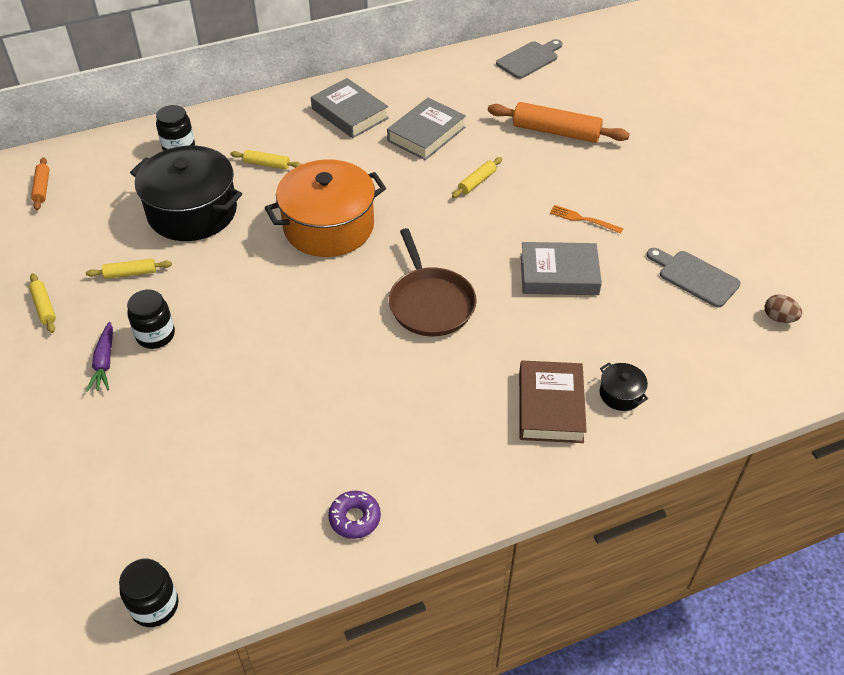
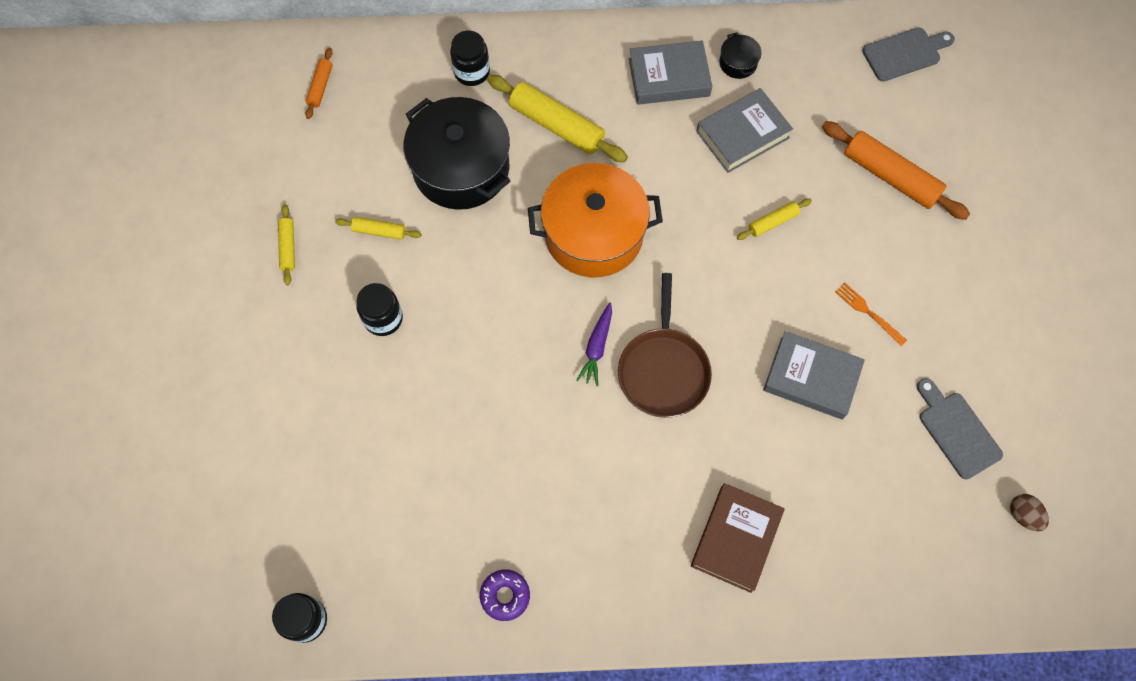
camera: 20 degrees right, 20 degrees up
(104, 362) = (328, 335): purple carrot -> purple carrot (597, 347)
(267, 164) = (556, 125): yellow rolling pin -> yellow rolling pin, size x1.96
(350, 113) = (669, 77): grey book -> grey book turned 75 degrees counterclockwise
(620, 394) = (812, 549): black pot -> black pot (738, 63)

